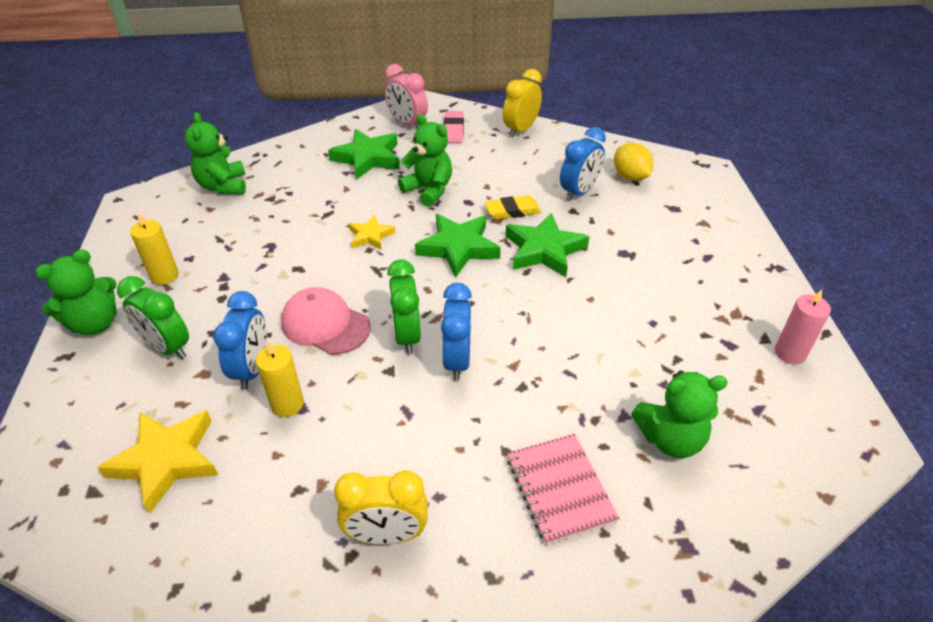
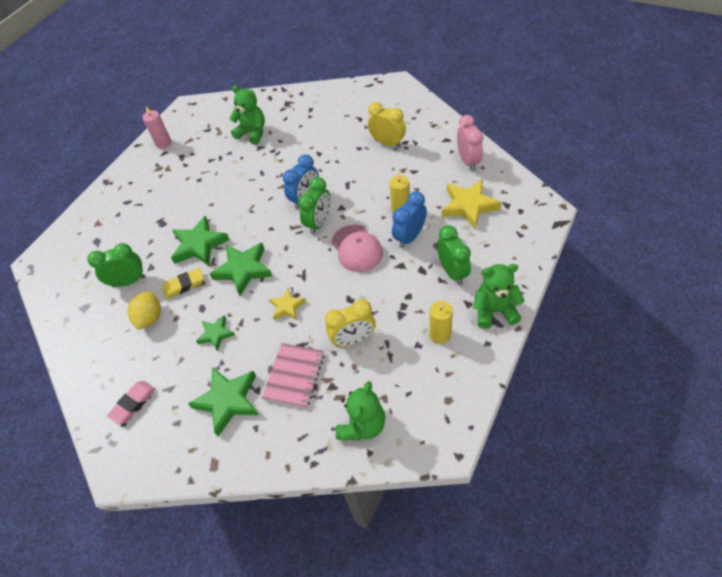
camera: 140 degrees left, 10 degrees up
(407, 123) = (159, 437): pink clock -> pink clock (468, 161)
(428, 190) = (216, 334): green teddy bear -> green star
(512, 211) = (184, 285): yellow eraser -> yellow eraser turned 45 degrees counterclockwise
(520, 130) = (87, 373): yellow clock -> yellow clock (353, 339)
(560, 489) = (311, 133): pink notebook -> pink notebook (294, 376)
(579, 192) = (129, 281): blue clock -> green clock
(630, 177) = (84, 279): yellow lemon -> yellow lemon (150, 317)

